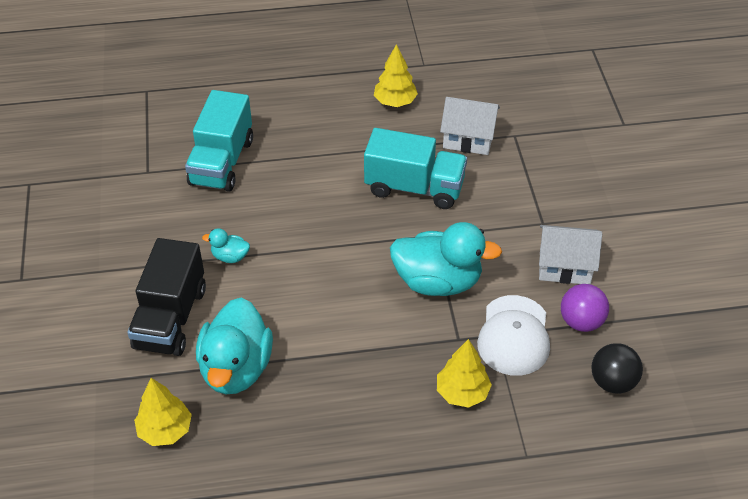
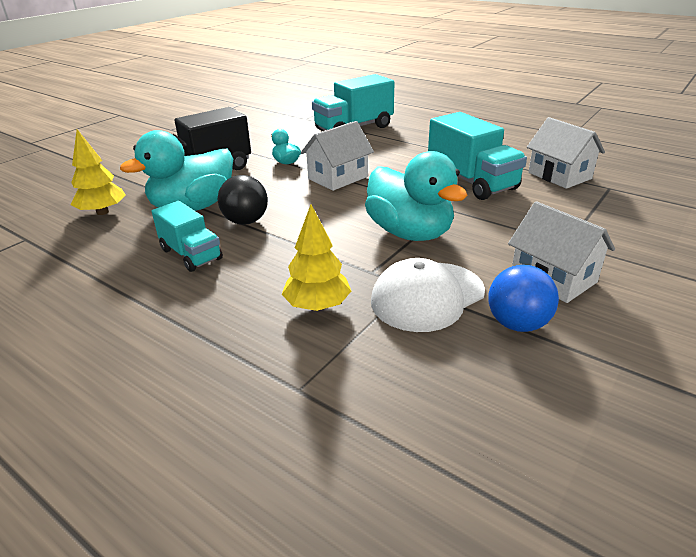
camera: 45 degrees right, 15 degrees down
(305, 250) = (338, 178): none -> white house
(316, 415) = (191, 254): none -> turquoise truck
(395, 102) = (520, 142): yellow tree -> none
(581, 322) = (517, 324): purple ball -> blue ball
(612, 382) = (489, 392): black ball -> black ball (246, 221)

